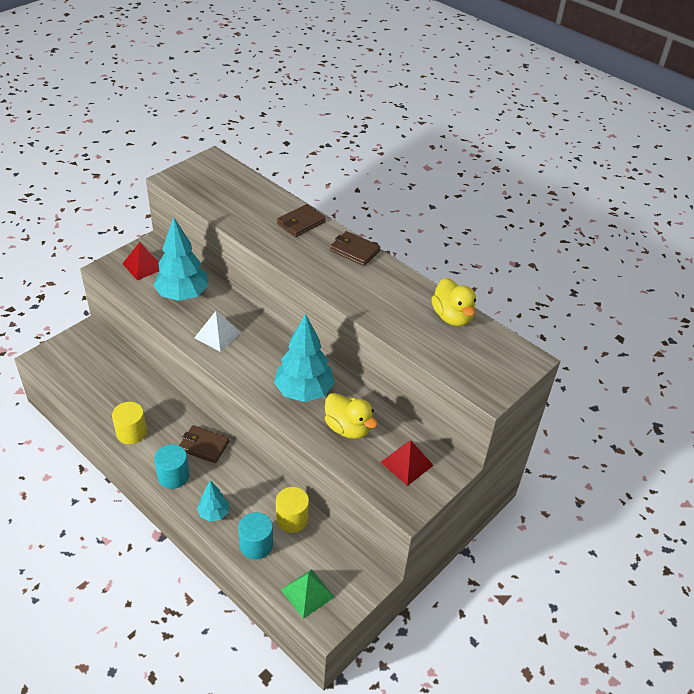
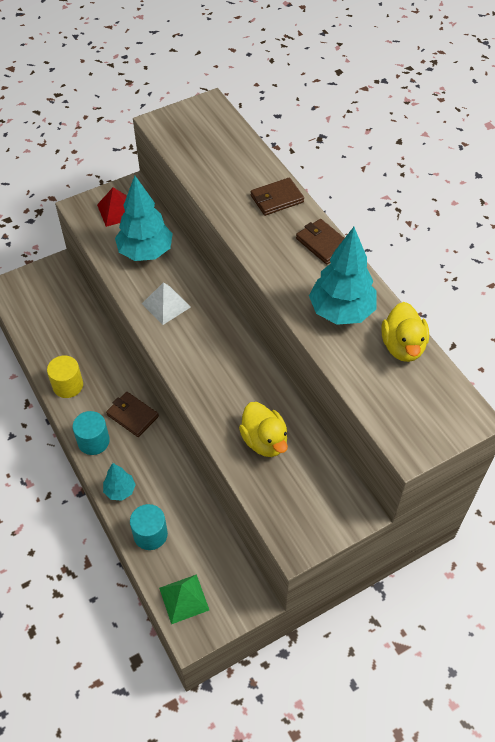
camera: 20 degrees right, 10 degrees up
(292, 519) = (194, 516): yellow cylinder -> none
(304, 391) = (232, 388): turquoise tree -> turquoise tree (341, 311)
(407, 463) = (312, 496): red pyramid -> none

